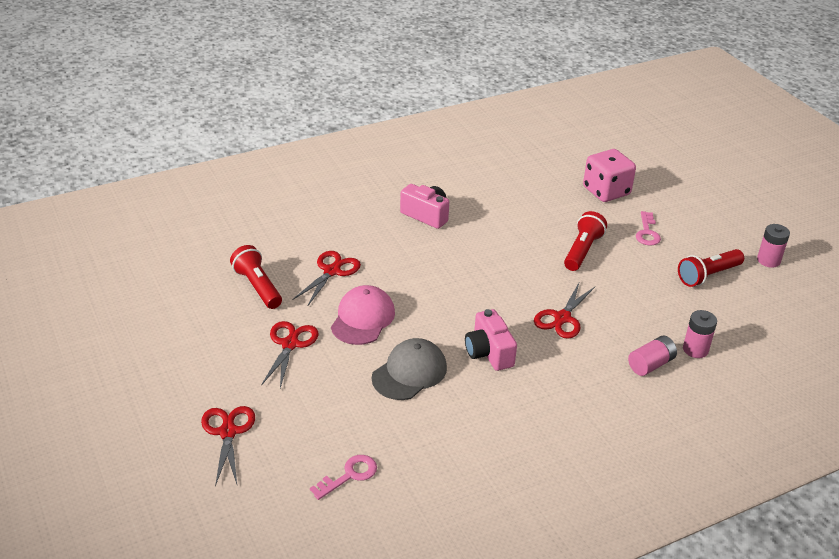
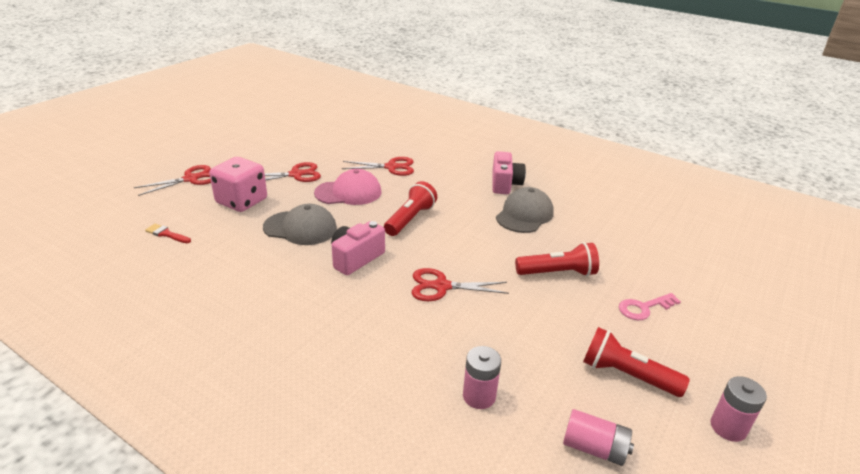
camera: 60 degrees right, 5 degrees down
(257, 287) = (347, 148): red flashlight -> red flashlight (410, 219)
(349, 475) = (166, 234): pink key -> red brush
(487, 228) = (524, 215): none -> grey cap
(606, 191) = (674, 264): pink dice -> pink dice (241, 201)
(650, 364) = (422, 365): pink battery -> pink battery (594, 448)

